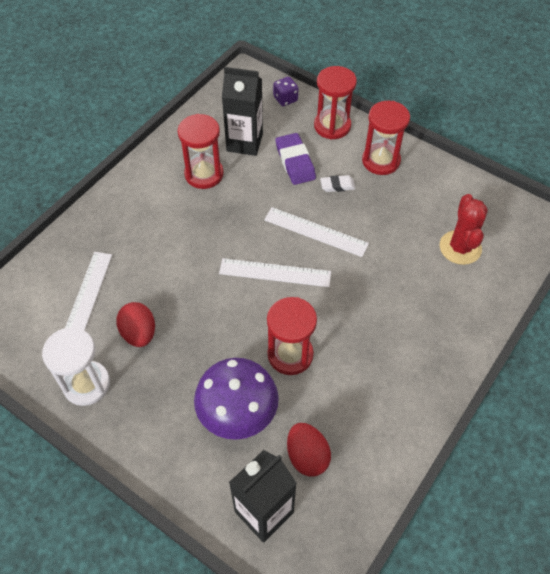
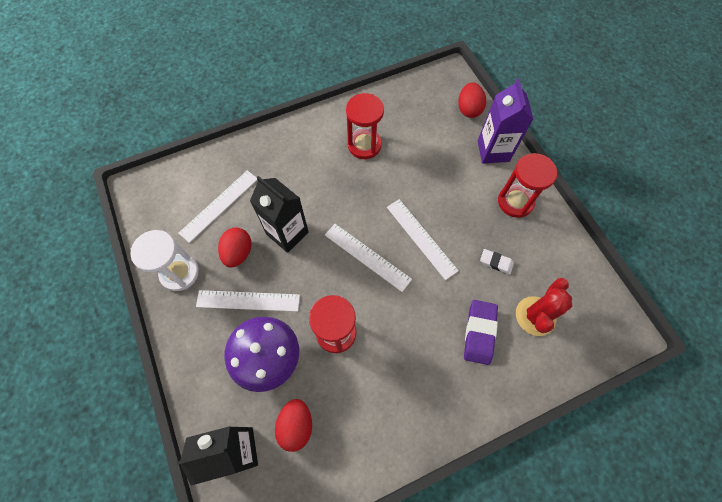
camera: 30 degrees right, 10 degrees up
(180, 372) = (248, 301): none -> white ruler
(244, 142) = (412, 132): black carton -> black carton (287, 233)
(285, 99) = (468, 109): purple dice -> red egg
(295, 162) = (442, 168): purple eraser -> purple eraser (479, 333)
(332, 126) = (493, 151): red hourglass -> purple carton
(337, 185) = (464, 206): white eraser -> white eraser (496, 262)

